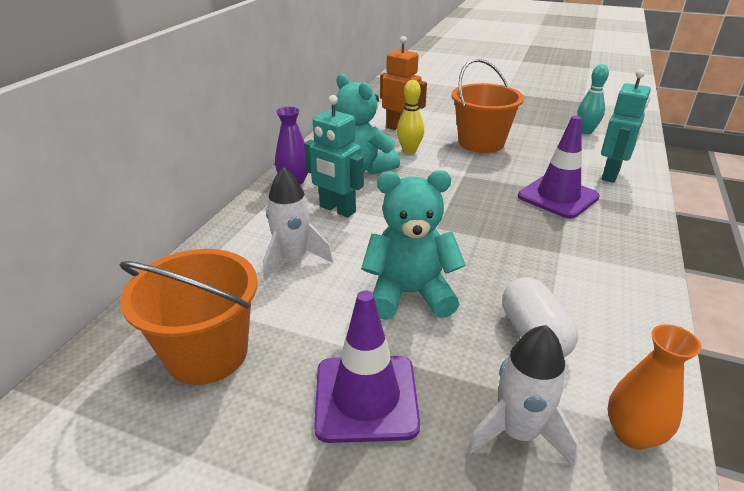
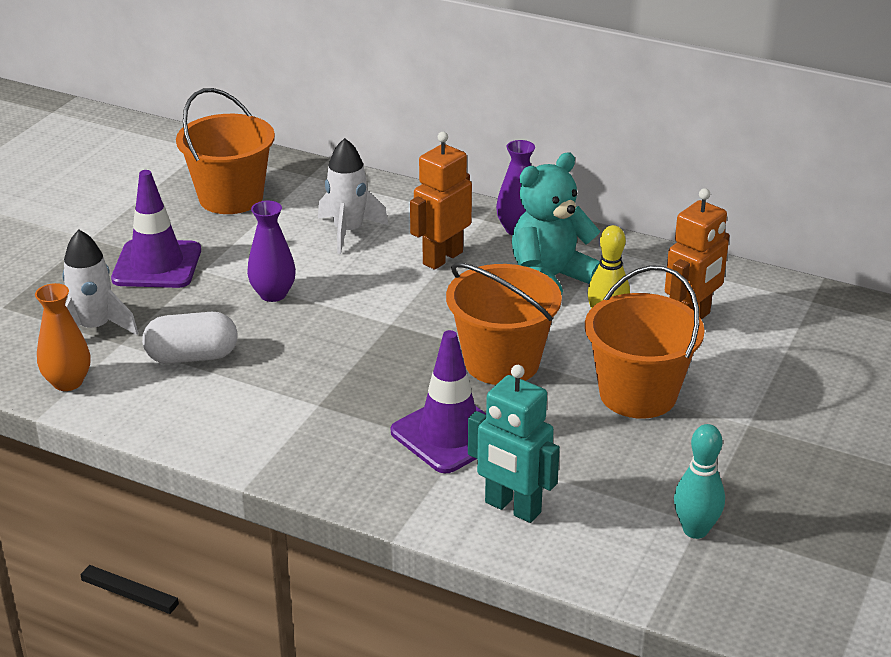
camera: 95 degrees right, 0 degrees up
(337, 209) = (442, 258): turquoise robot -> orange robot
(409, 294) = (273, 294): turquoise teddy bear -> purple vase
(469, 182) = (502, 362): none -> orange bucket

